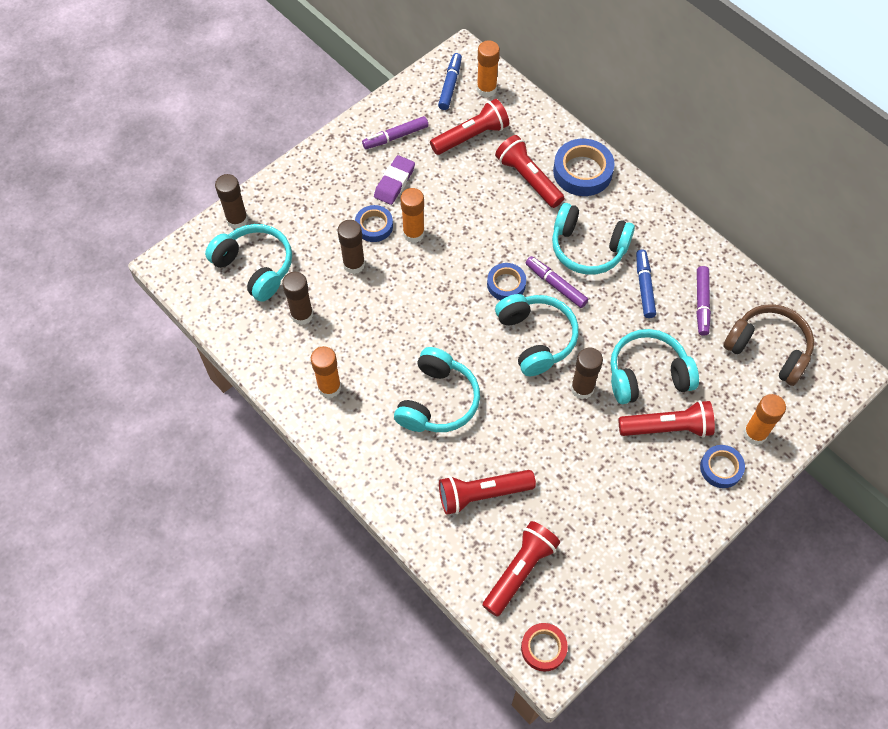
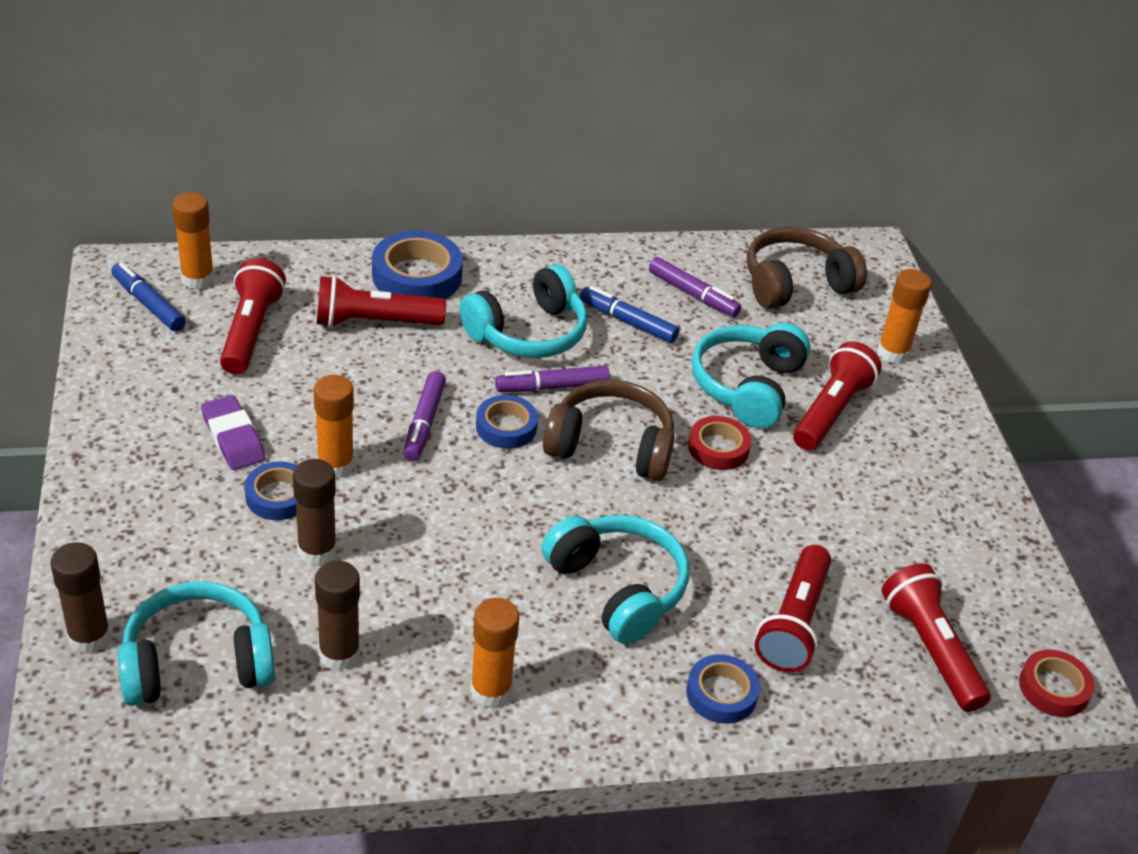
camera: 60 degrees left, 20 degrees down
(395, 137) = (162, 396): purple marker -> purple marker (424, 423)
(536, 338) = (611, 446): turquoise headphones -> brown headphones
(582, 388) = (718, 448): brown glue stick -> red tape
(721, 468) = (916, 401): blue tape -> blue tape (721, 694)

